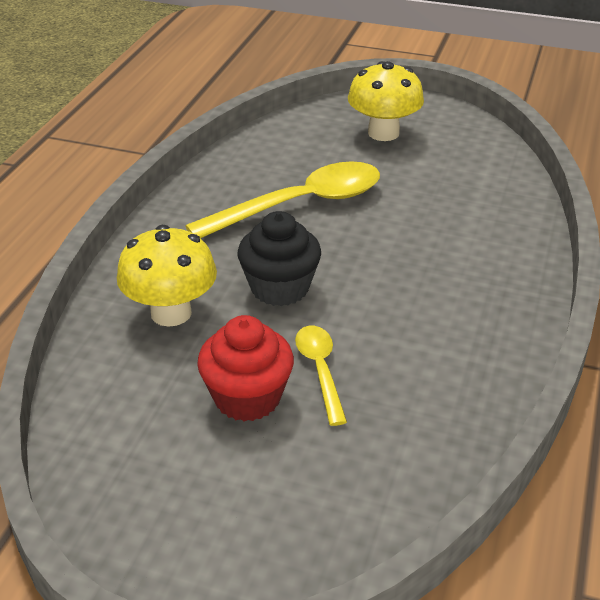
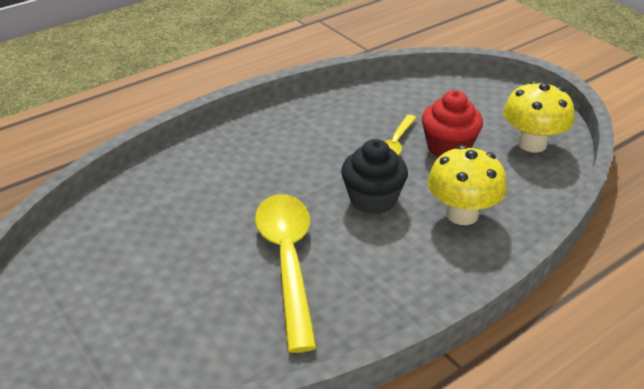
camera: 145 degrees left, 0 degrees up
(300, 205) = (287, 261): yellow spoon -> yellow spoon turned 75 degrees clockwise
(383, 133) = (118, 309): yellow mushroom -> yellow mushroom (532, 144)

